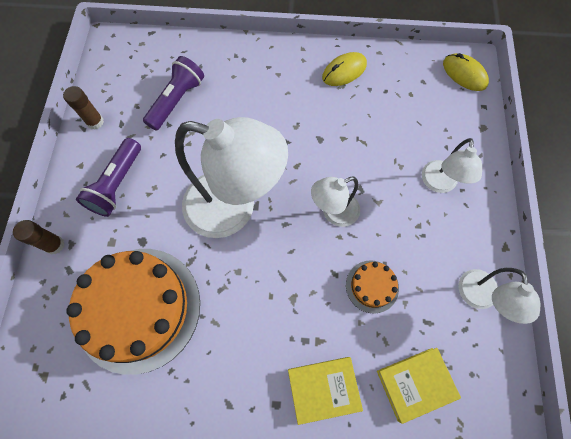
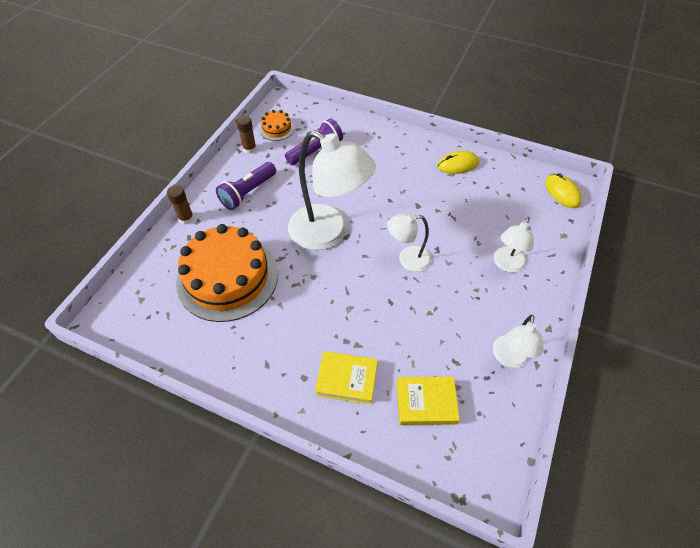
camera: 20 degrees right, 15 degrees down
(372, 286) = (418, 320): orange cake -> orange cake (277, 129)

